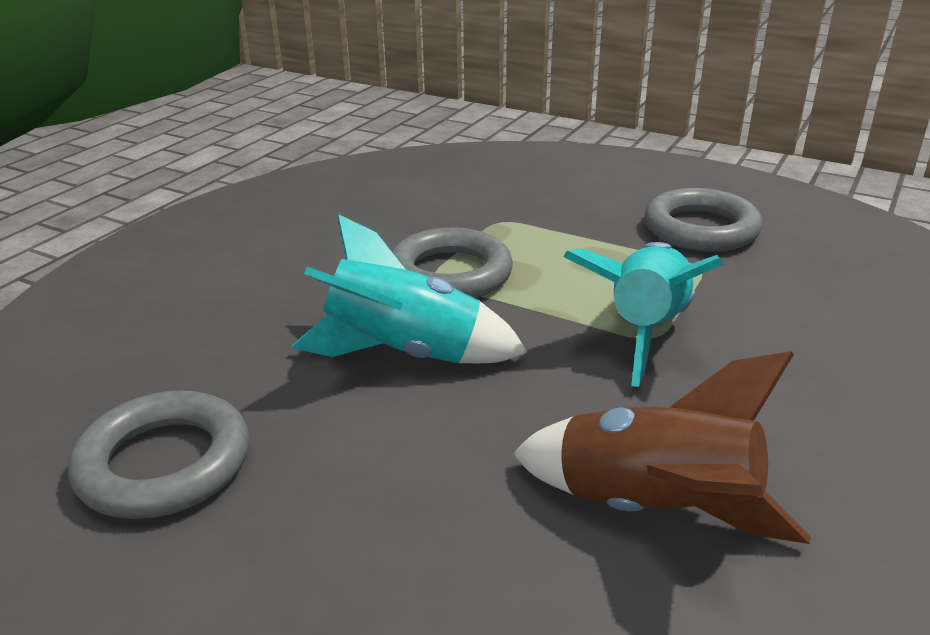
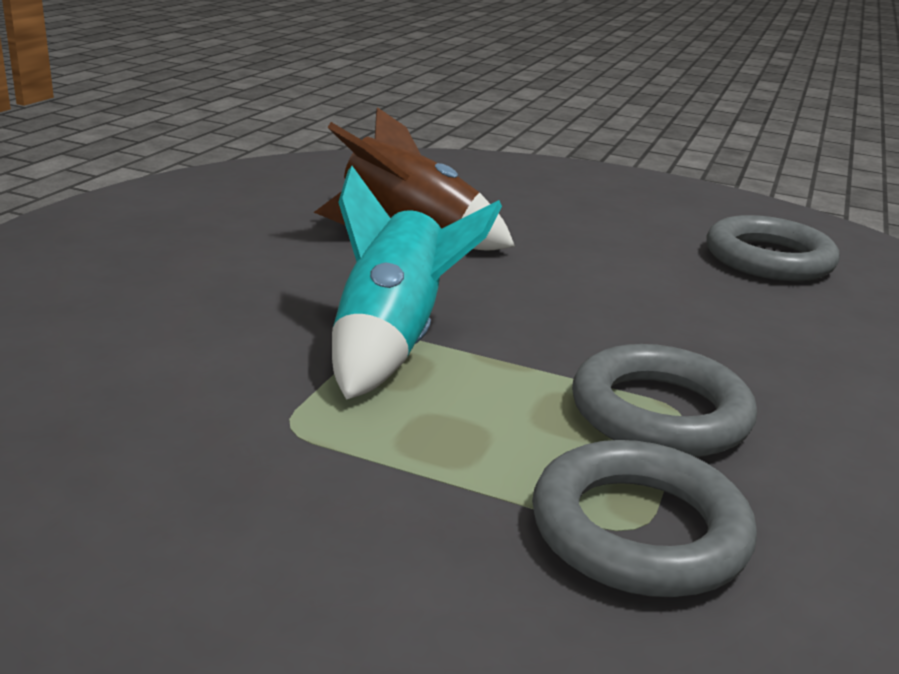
camera: 170 degrees right, 5 degrees down
(404, 353) = (649, 322): turquoise rocket -> none
(701, 229) = (249, 508): grey ring -> grey ring (639, 530)

